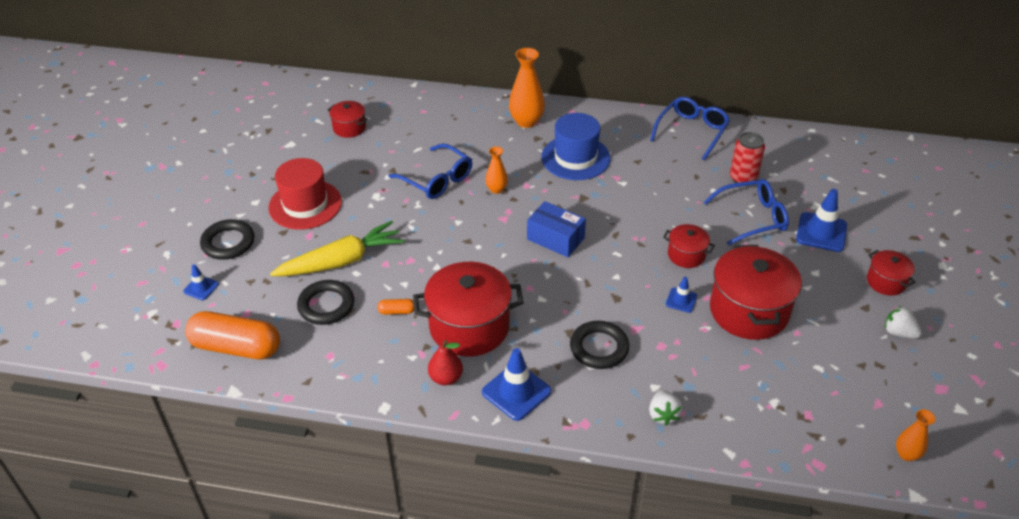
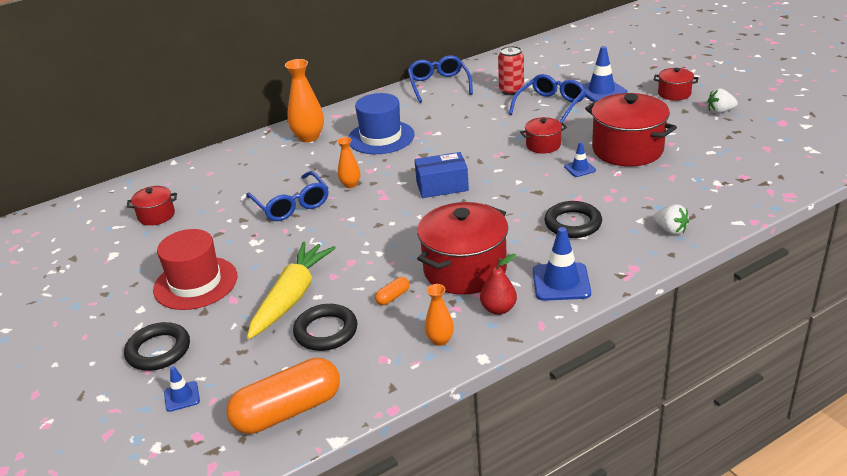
camera: 40 degrees left, 10 degrees down
(437, 179) = (291, 205): blue glasses -> blue glasses turned 60 degrees clockwise
(906, 454) = (819, 161): orange vase -> orange vase (440, 340)

